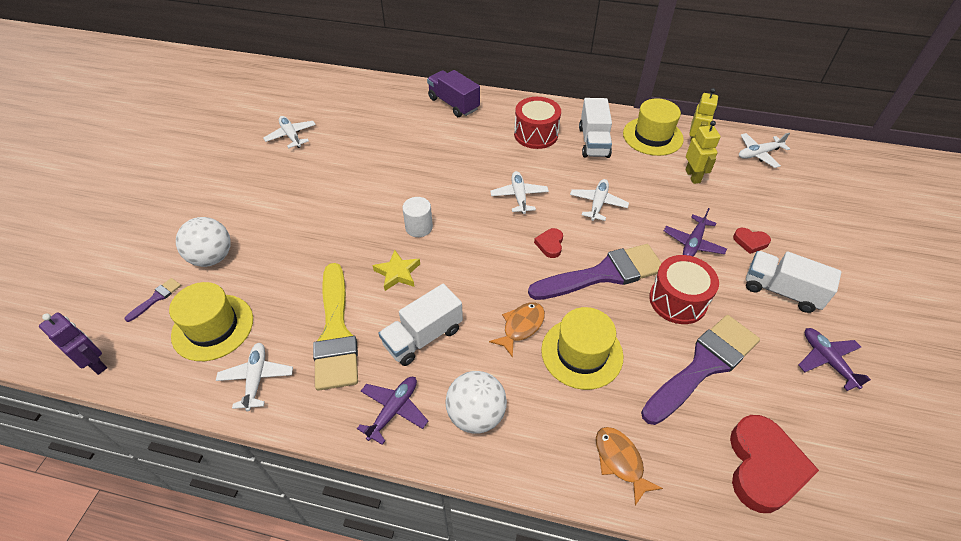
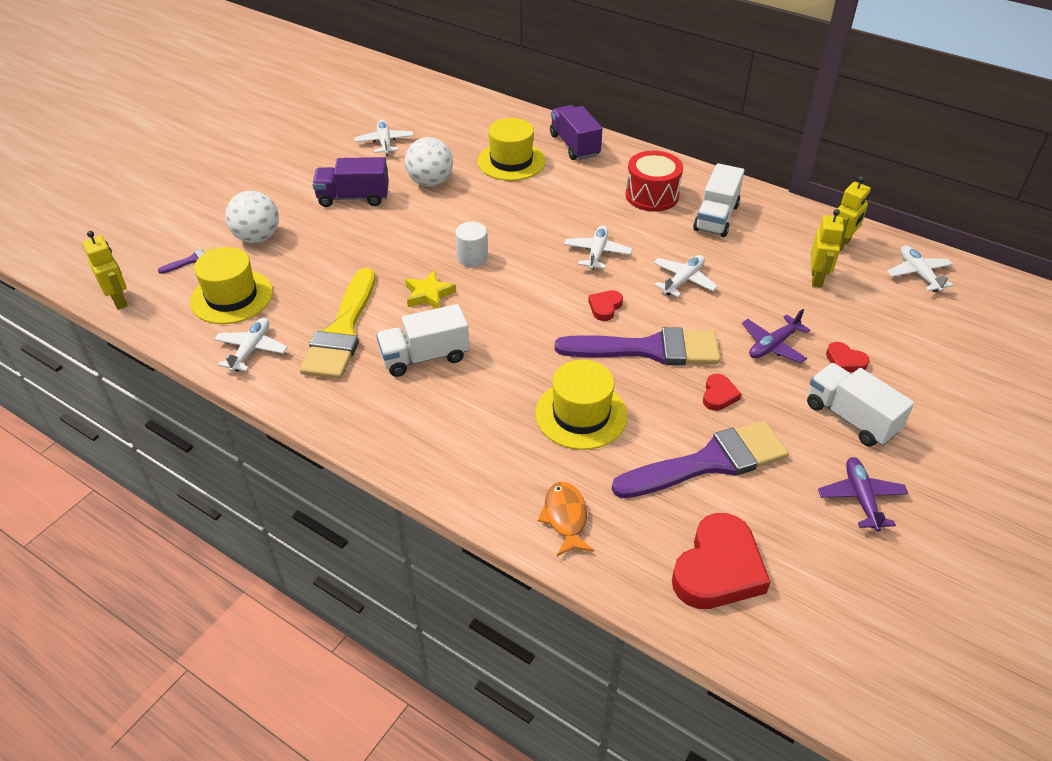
camera: 20 degrees right, 5 degrees down
(96, 364) = (119, 300): purple robot -> yellow robot
(287, 195) = (353, 198): none -> purple truck
(394, 410) = (364, 411): purple plane -> none
(476, 415) = (441, 437): white ball -> white ball (430, 182)
(521, 327) = (530, 374): orange fish -> none
(652, 136) = (793, 226): yellow hat -> yellow hat (511, 161)
(678, 300) = (719, 395): red drum -> red heart
(758, 154) = (918, 274): white plane -> white plane turned 75 degrees clockwise

